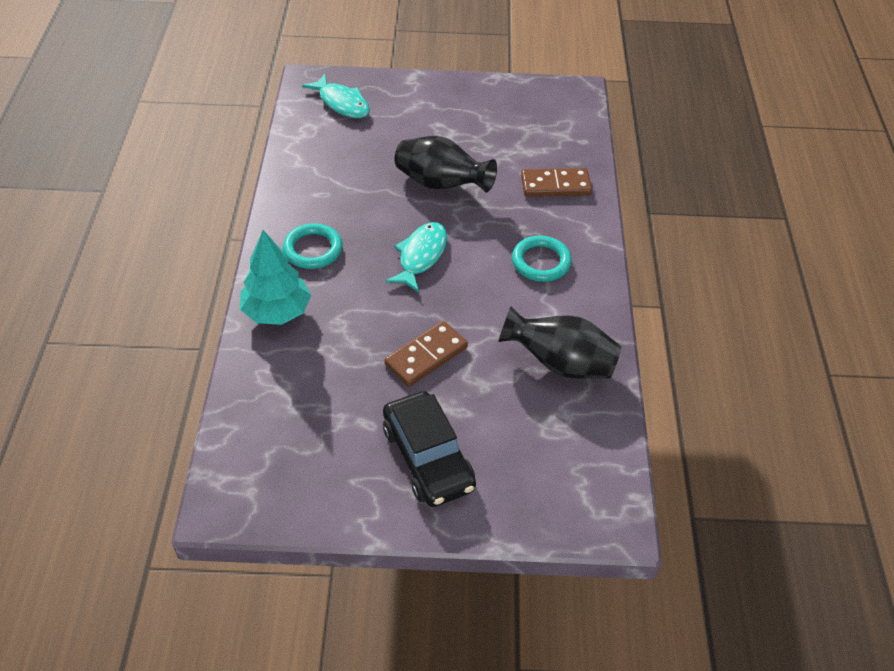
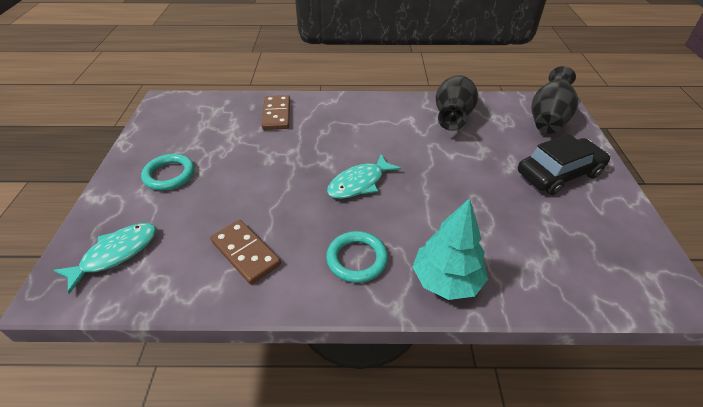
camera: 90 degrees left, 5 degrees down
(421, 256) = (359, 183): turquoise fish -> turquoise fish turned 60 degrees counterclockwise
(426, 356) = (467, 177): brown domino -> brown domino (246, 253)
(441, 184) = (268, 173): black vase -> black vase (548, 119)
(541, 262) = (359, 123): turquoise ring -> turquoise ring (169, 175)

